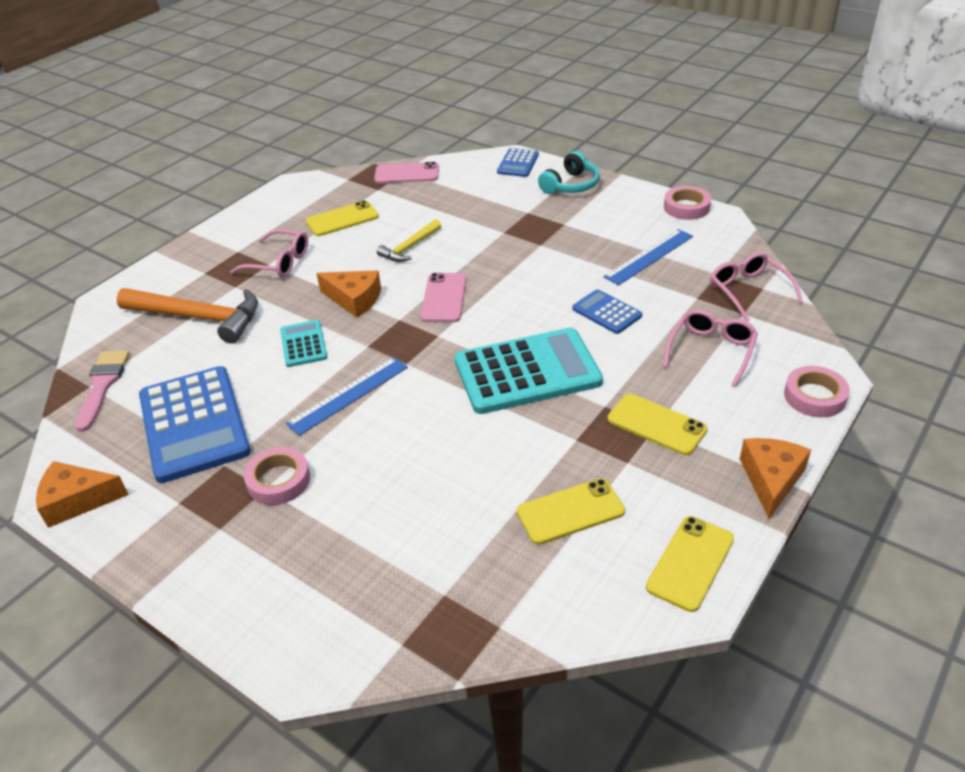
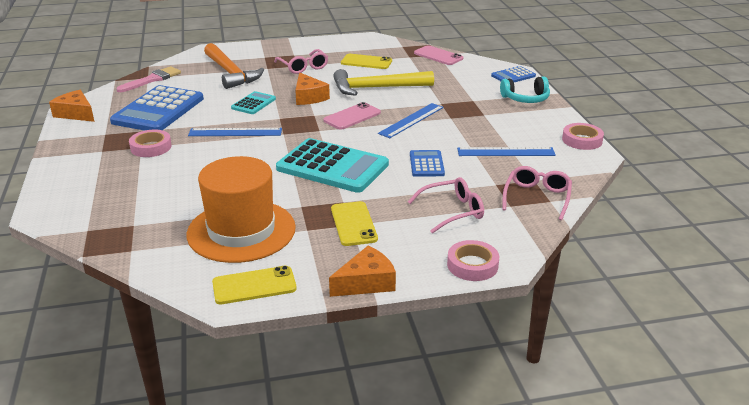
camera: 40 degrees right, 10 degrees down
(409, 247) = (377, 88): yellow hammer -> yellow hammer, size x1.82
(509, 268) = (411, 120): none -> blue ruler
(570, 511) = (241, 231): yellow phone -> orange hat

